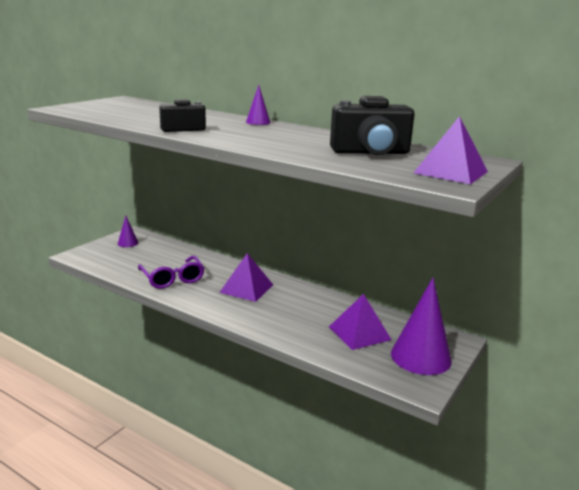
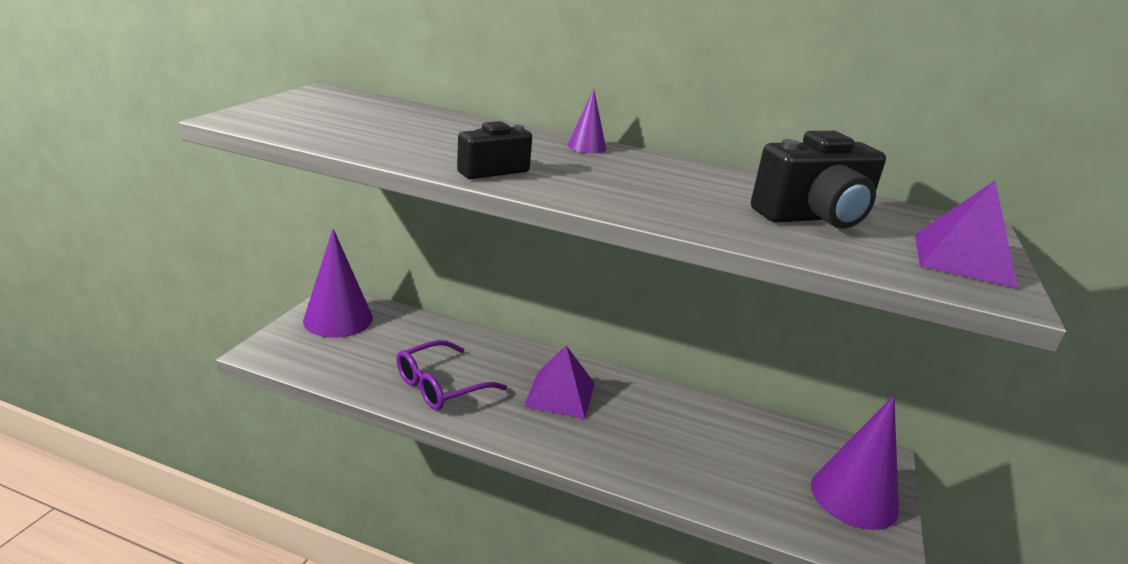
camera: 15 degrees left, 5 degrees up
(128, 243) = (338, 319): purple cone -> purple cone, size x2.10
(172, 278) = (441, 386): purple glasses -> purple glasses turned 90 degrees clockwise
(359, 333) = (755, 462): purple pyramid -> none

